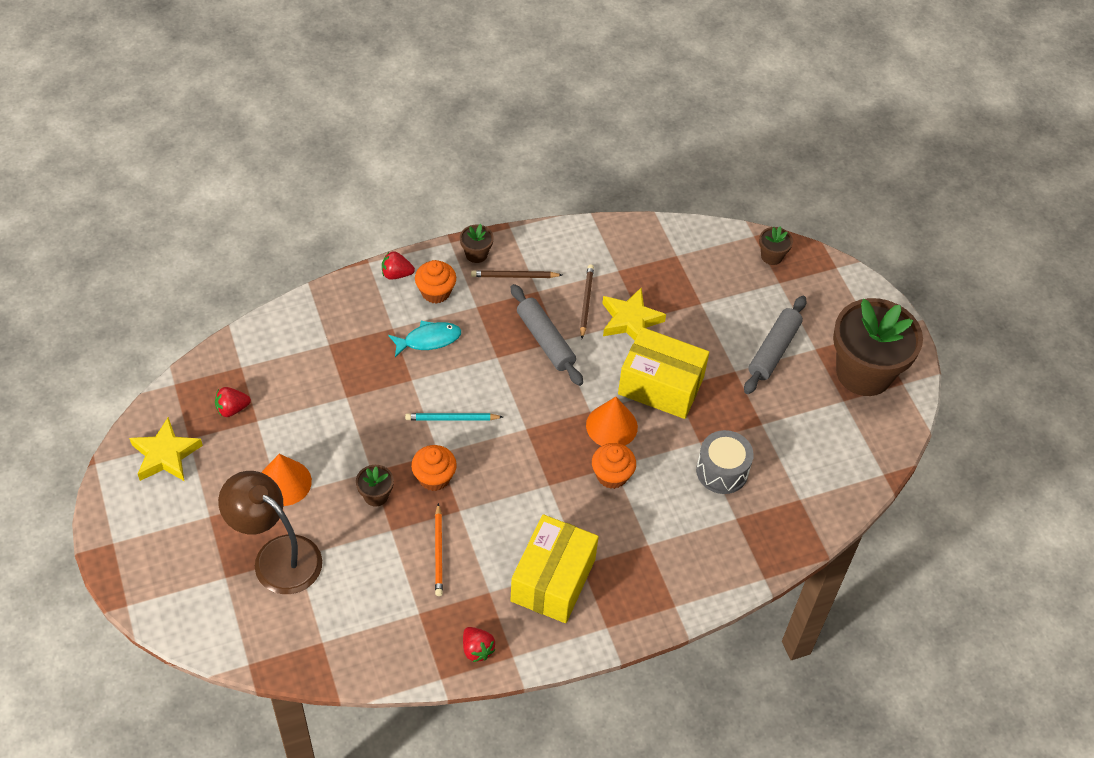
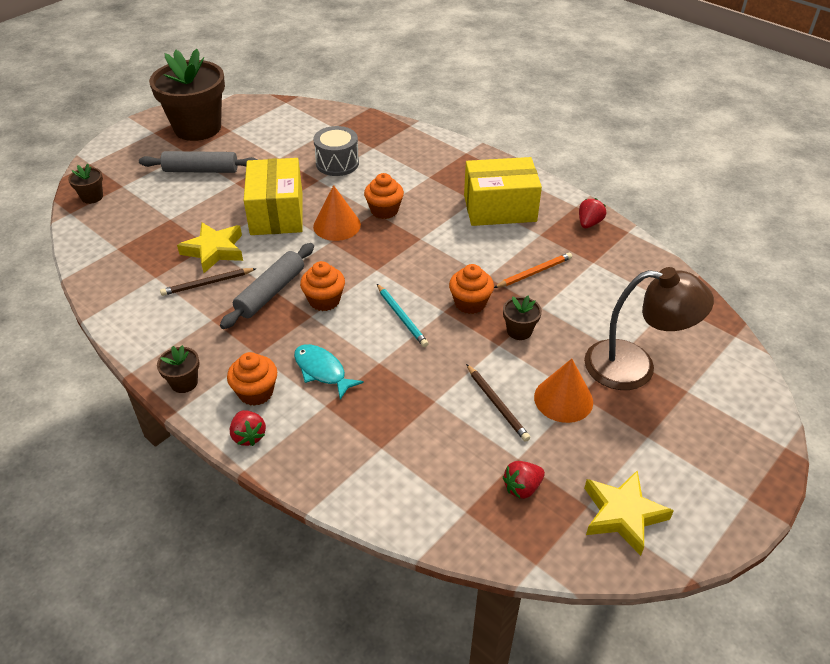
camera: 115 degrees left, 10 degrees down
(232, 409) = (522, 487): red strawberry -> red strawberry turned 105 degrees clockwise
(277, 556) = (634, 366): brown lamp -> brown lamp turned 90 degrees counterclockwise
(510, 373) = (324, 300): none -> orange cupcake
(514, 276) = (200, 342): brown pencil -> brown pencil (496, 404)

